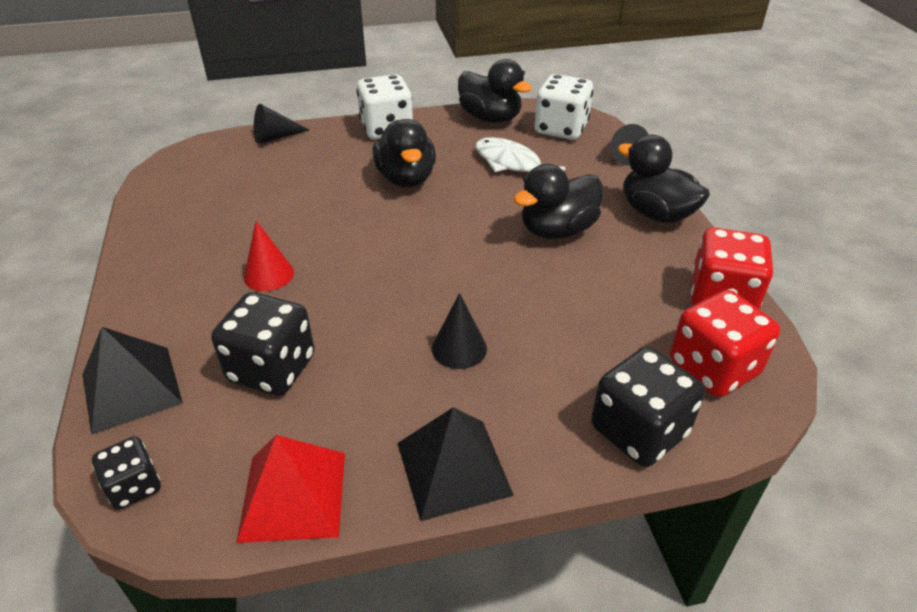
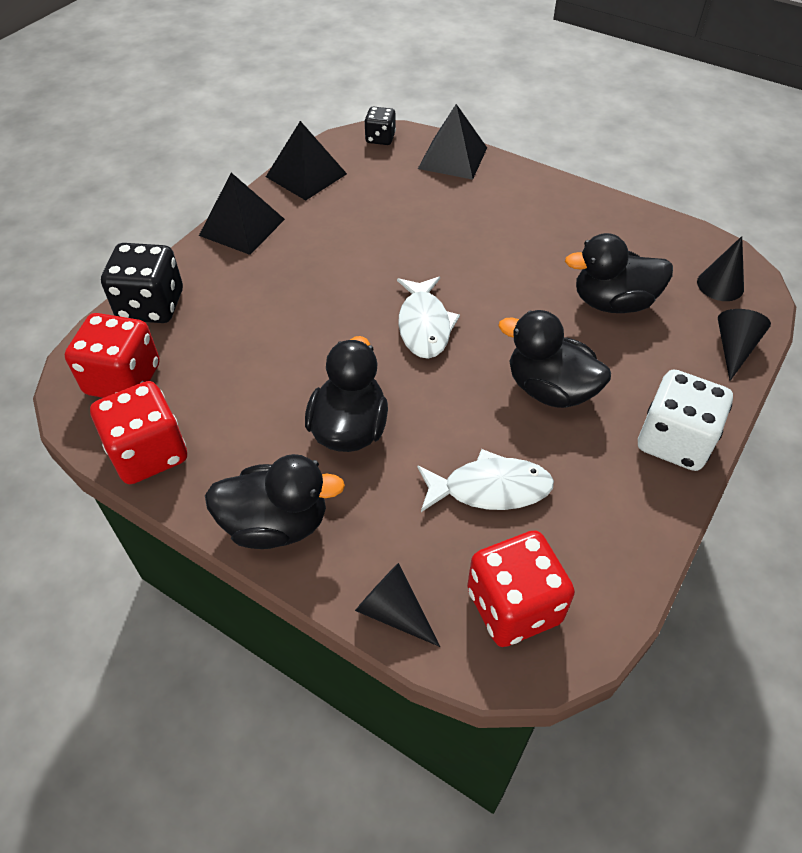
camera: 135 degrees right, 10 degrees up
(268, 274) = (497, 244): red cone -> none
(272, 368) = (401, 205): black dice -> none
(293, 495) = (306, 175): red pyramid -> black pyramid
(421, 255) = (424, 325): none -> white fish
(459, 348) = (311, 282): black cone -> black cone (720, 285)
(490, 118) = (612, 556): black duck -> black duck (613, 302)
(561, 129) = (513, 606): white dice -> red dice

